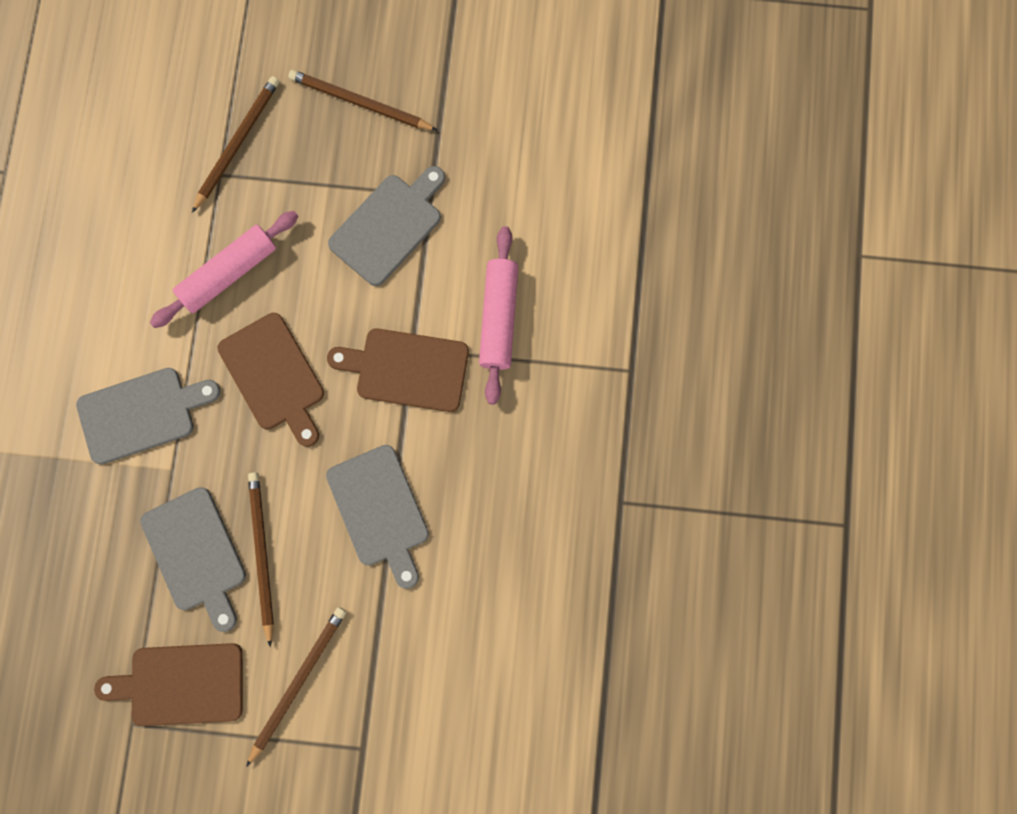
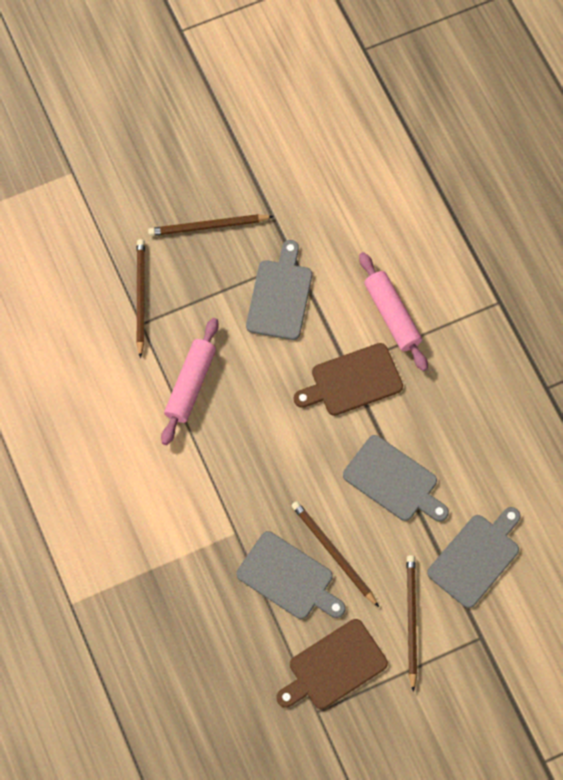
camera: 30 degrees left, 10 degrees down
(142, 414) = (191, 508): grey cutting board -> grey cutting board (476, 557)
(274, 376) = (266, 434): brown cutting board -> none

